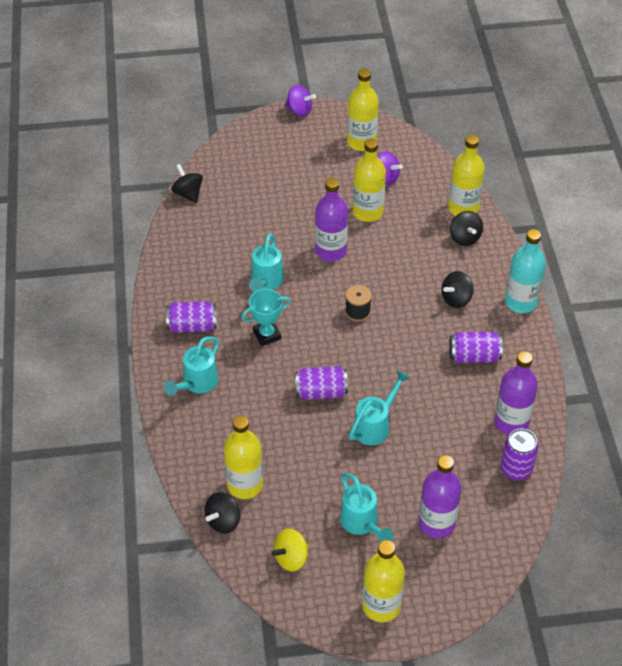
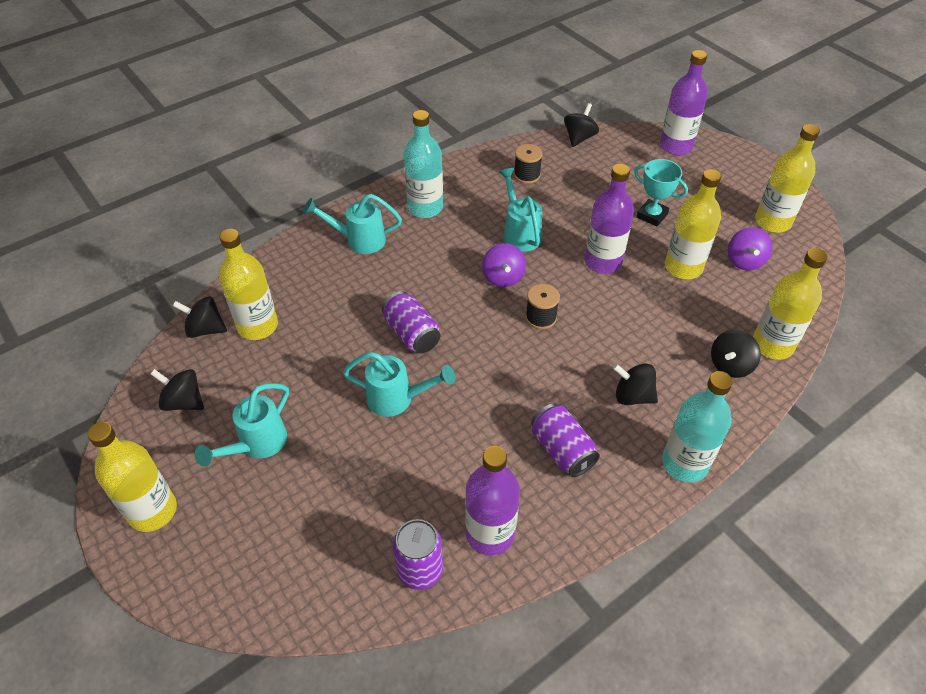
camera: 60 degrees right, 0 degrees up
(192, 326) = (425, 208): purple can -> turquoise bottle
(205, 246) = (527, 175): none -> black spool
(265, 282) = (519, 233): turquoise watering can -> turquoise watering can turned 90 degrees clockwise
(267, 335) = (454, 262): turquoise trophy -> turquoise trophy (652, 215)
(291, 558) = (183, 402): yellow spinning top -> black spinning top
(299, 110) = (761, 161): purple spinning top -> purple spinning top (503, 277)
(436, 523) = (292, 517): purple bottle -> purple bottle (675, 146)

